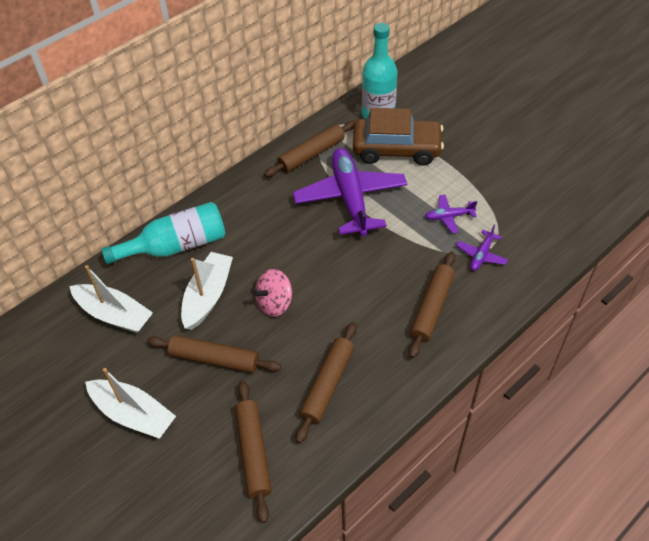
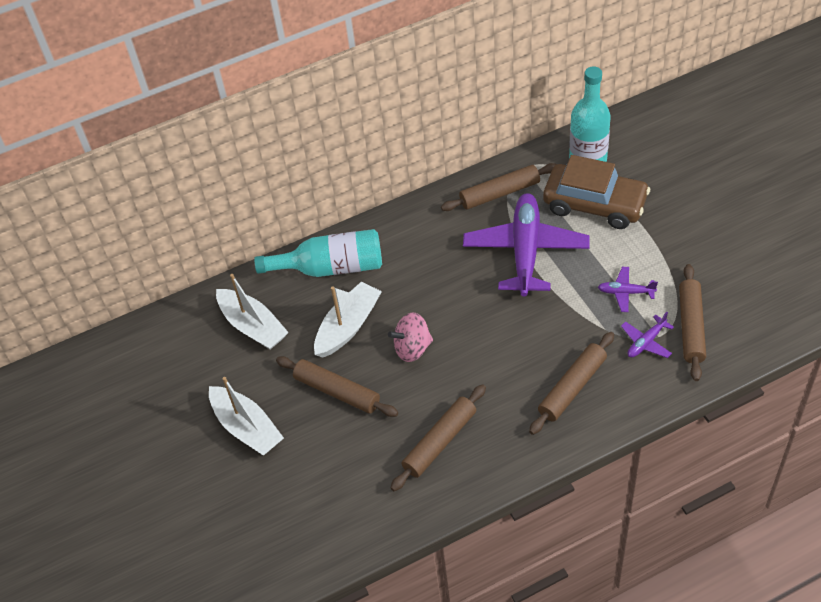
camera: 20 degrees right, 0 degrees up
(253, 452) = (349, 490): brown rolling pin -> brown rolling pin (691, 327)

